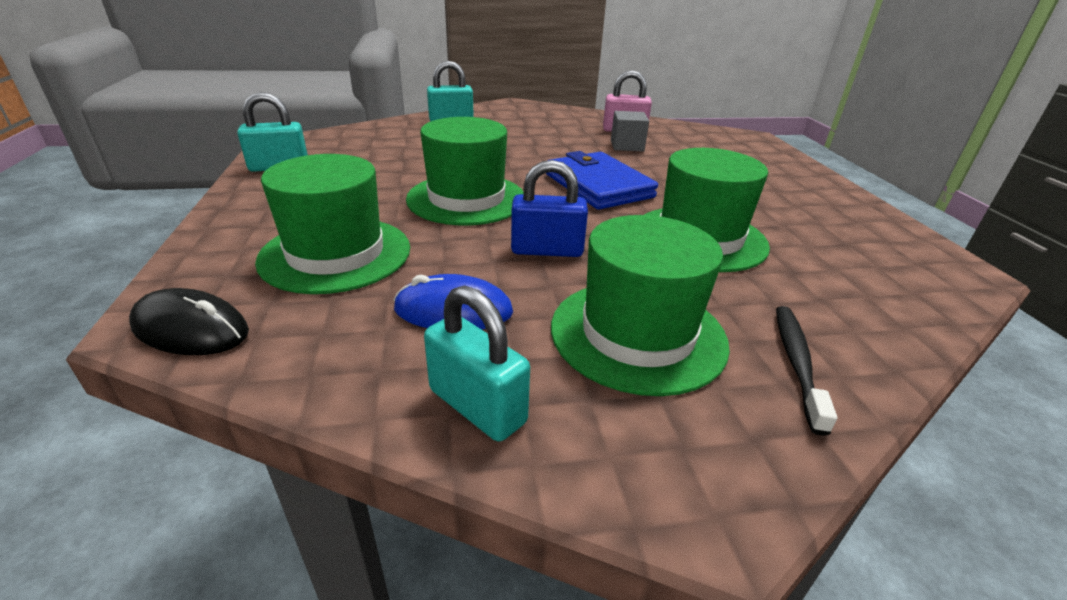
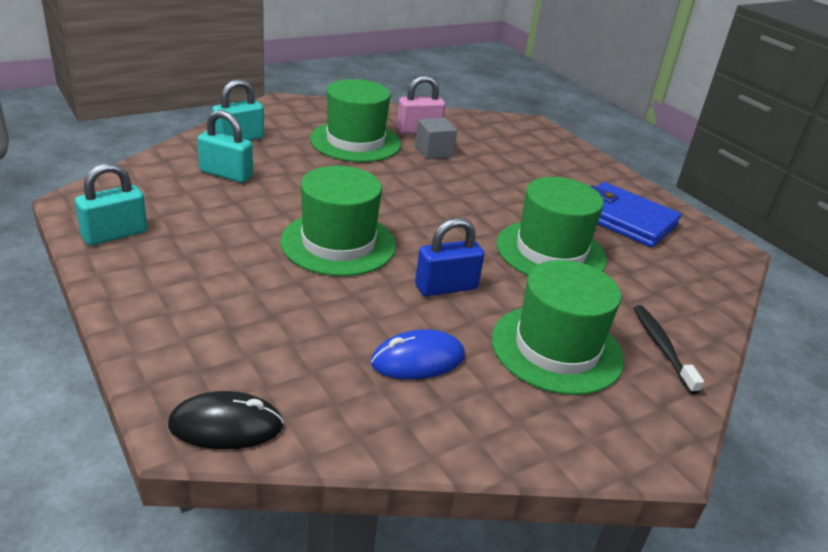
camera: 25 degrees left, 0 degrees up
(336, 254) = (275, 327): green hat -> green hat (355, 141)
(477, 406) = (491, 429): turquoise padlock -> turquoise padlock (226, 174)
(598, 186) = (440, 207): blue wallet -> blue wallet (624, 219)

